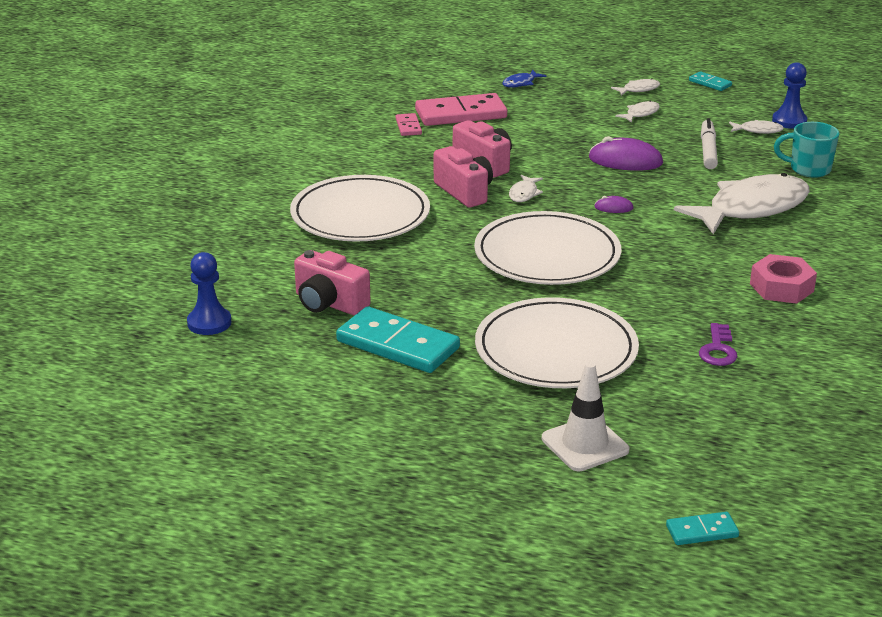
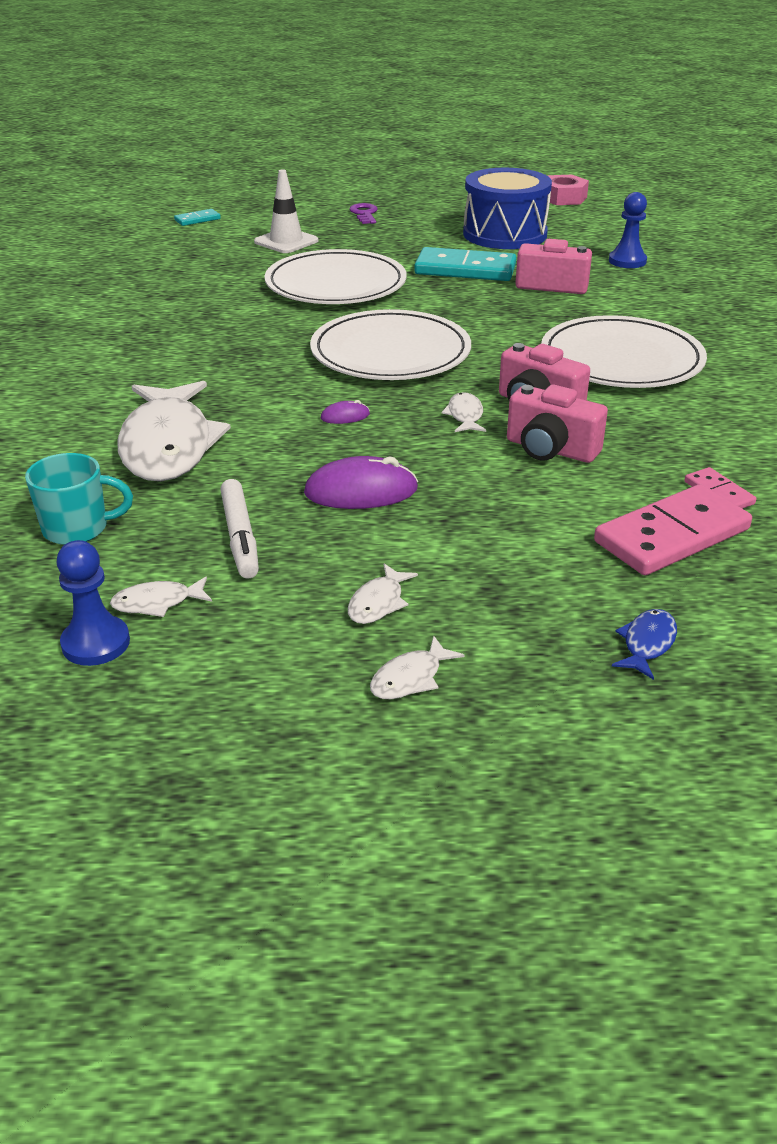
camera: 160 degrees right, 5 degrees up
(294, 400) = (505, 234): none -> blue drum
(710, 83) = (265, 741): turquoise domino -> none
(718, 349) = (197, 303): purple key -> purple key (364, 214)
(751, 209) = (168, 445): white fish -> white fish turned 45 degrees counterclockwise
(781, 287) = (135, 360): pink nut -> pink nut (563, 198)

